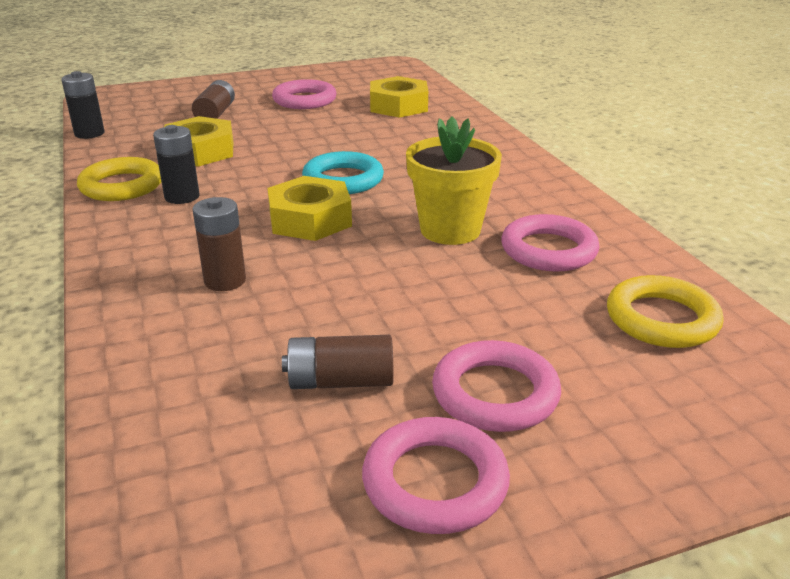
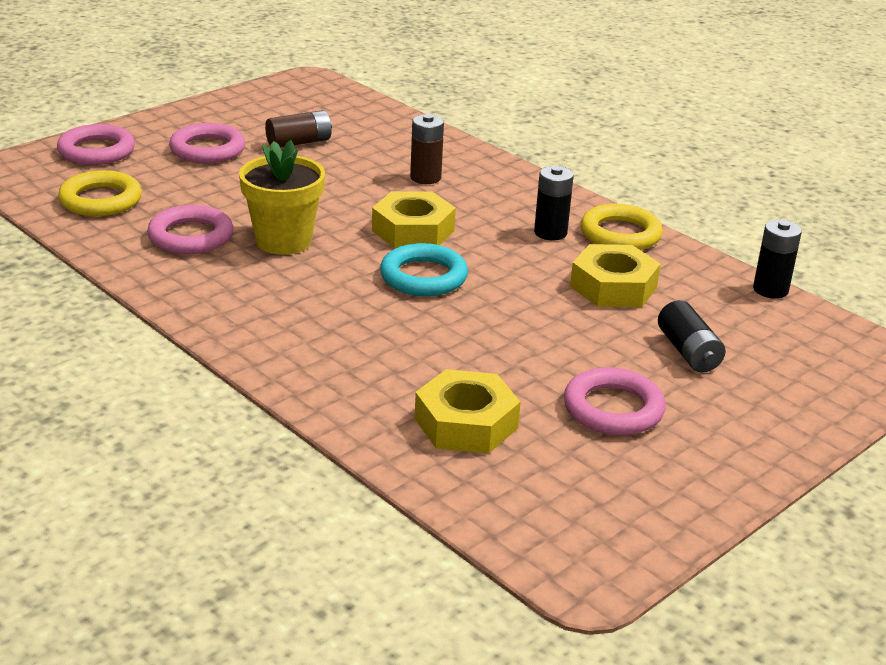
camera: 155 degrees right, 0 degrees up
(215, 114) = (688, 352): brown battery -> black battery
(435, 482) = (226, 118): pink ring -> pink ring (96, 151)

